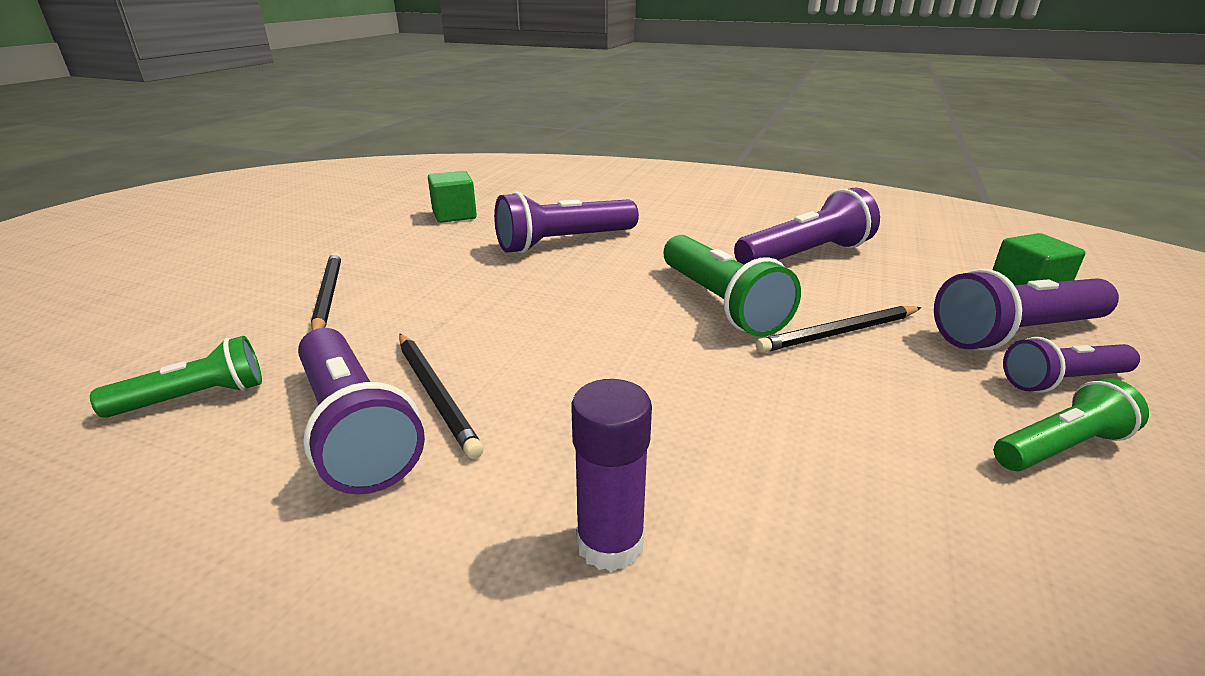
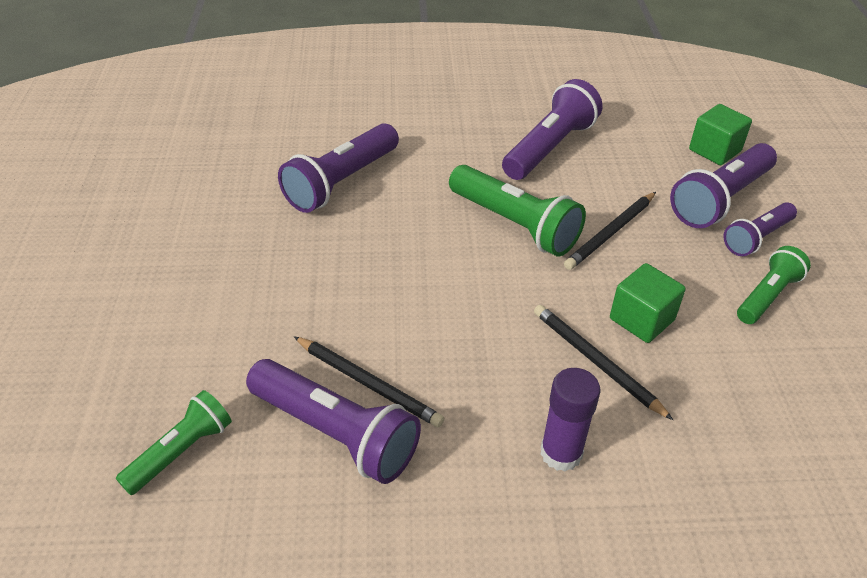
camera: 25 degrees left, 15 degrees up
(328, 295) = (181, 311): black pencil -> black pencil (596, 362)
(454, 215) = (204, 168): green cube -> green cube (641, 319)

